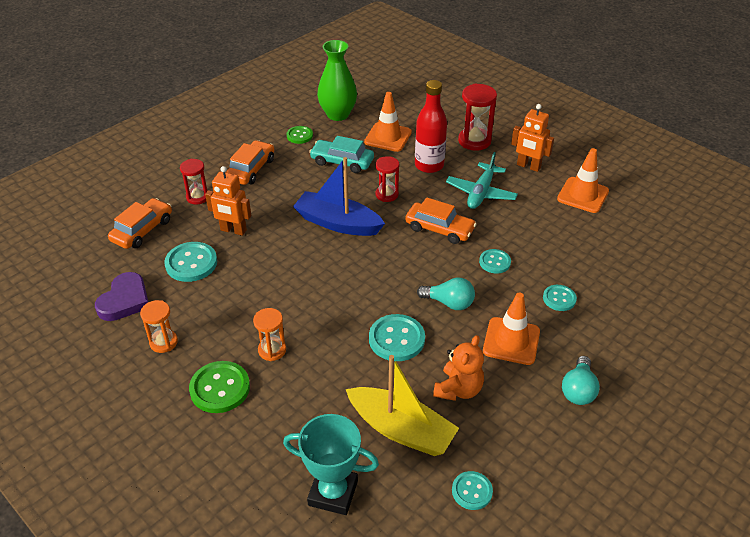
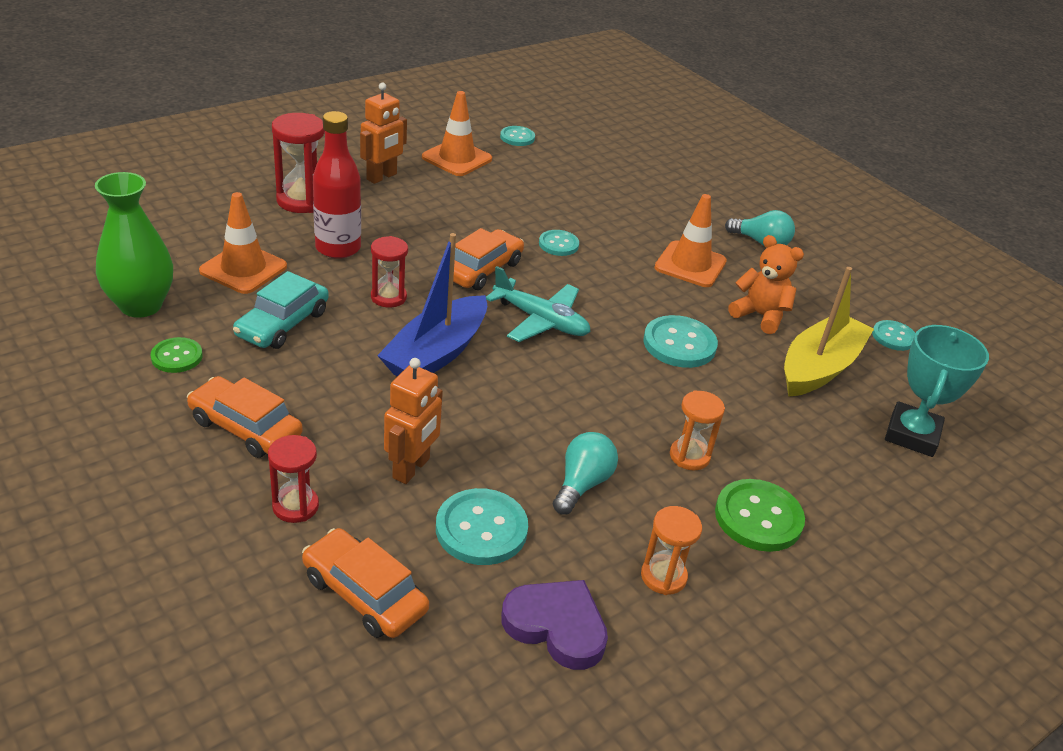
camera: 85 degrees left, 5 degrees down
(449, 303) = (623, 292): turquoise light bulb -> turquoise light bulb (582, 484)
(481, 193) = (420, 222): turquoise plane -> turquoise plane (541, 320)
(559, 299) = (629, 219): turquoise button -> turquoise button (517, 137)

